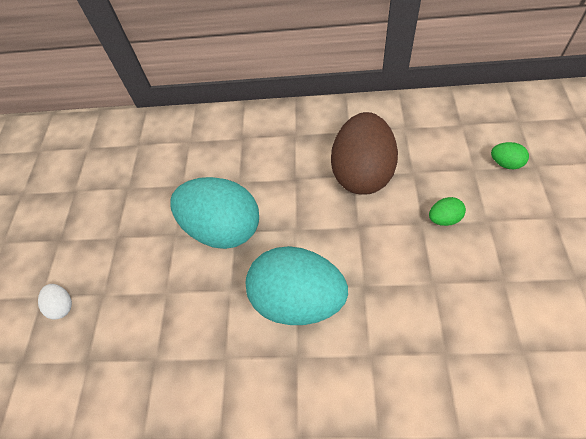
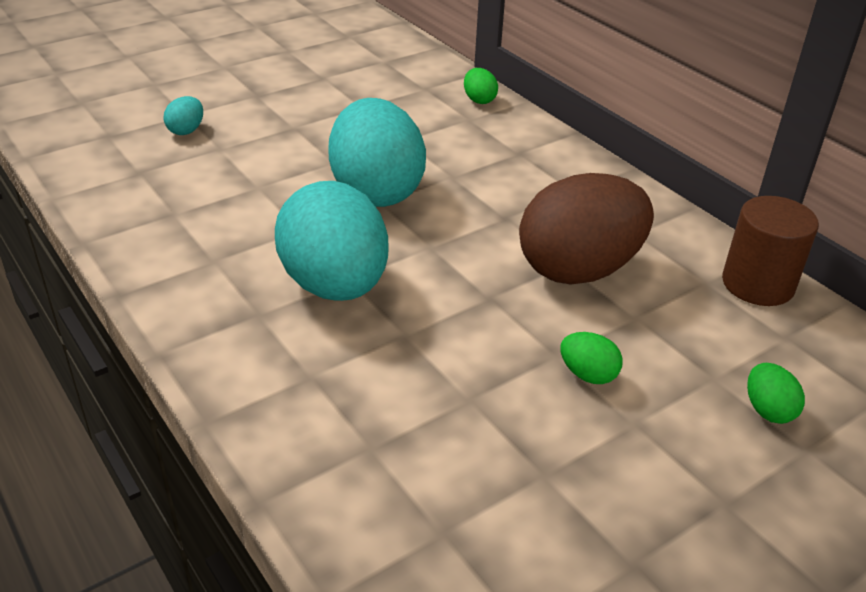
camera: 45 degrees right, 20 degrees down
(62, 306) = (186, 131): white egg -> turquoise egg
(175, 126) = (479, 100): none -> green egg
(419, 110) = (757, 284): none -> brown cylinder

